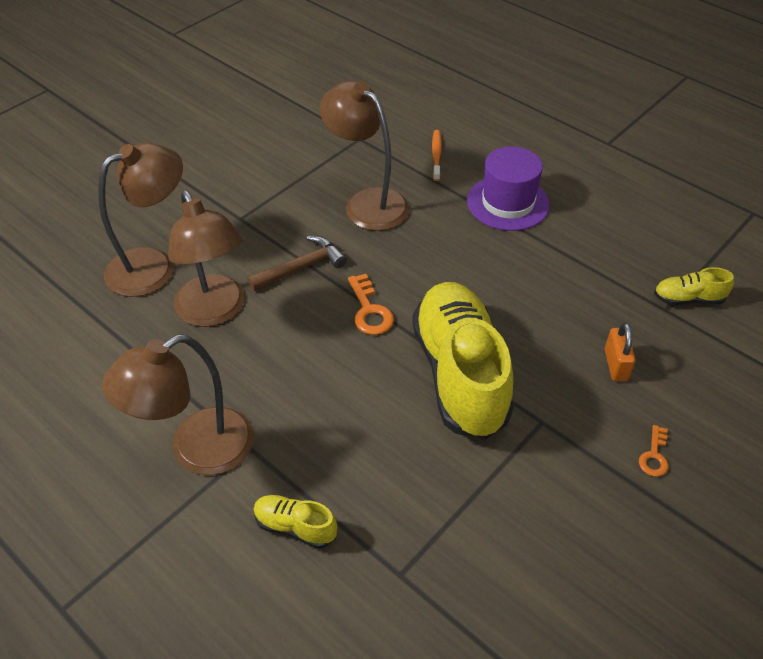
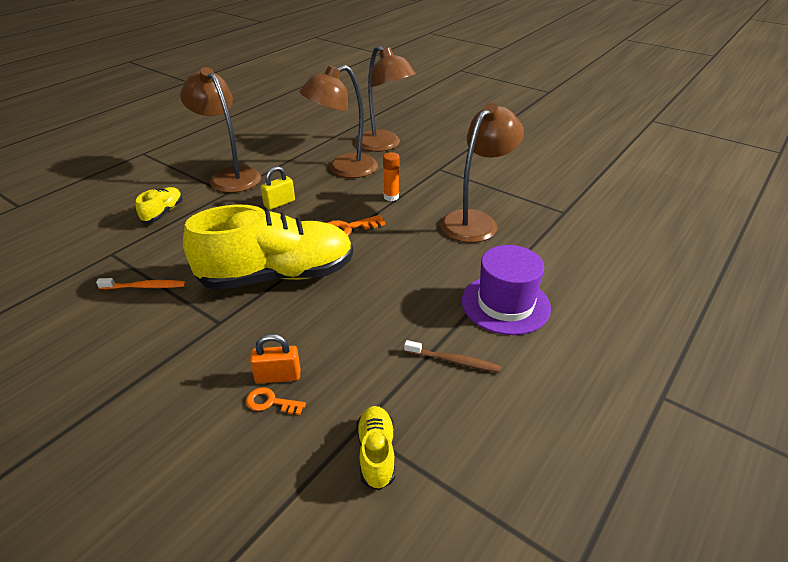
camera: 85 degrees right, 10 degrees down
(295, 381) = (279, 203): none -> yellow padlock
(301, 267) = (391, 197): brown hammer -> orange glue stick
(436, 155) = (562, 256): orange toothbrush -> orange toothbrush (145, 287)
(583, 244) = (454, 361): none -> brown toothbrush
(654, 456) = (162, 397): orange key -> orange key (270, 402)

